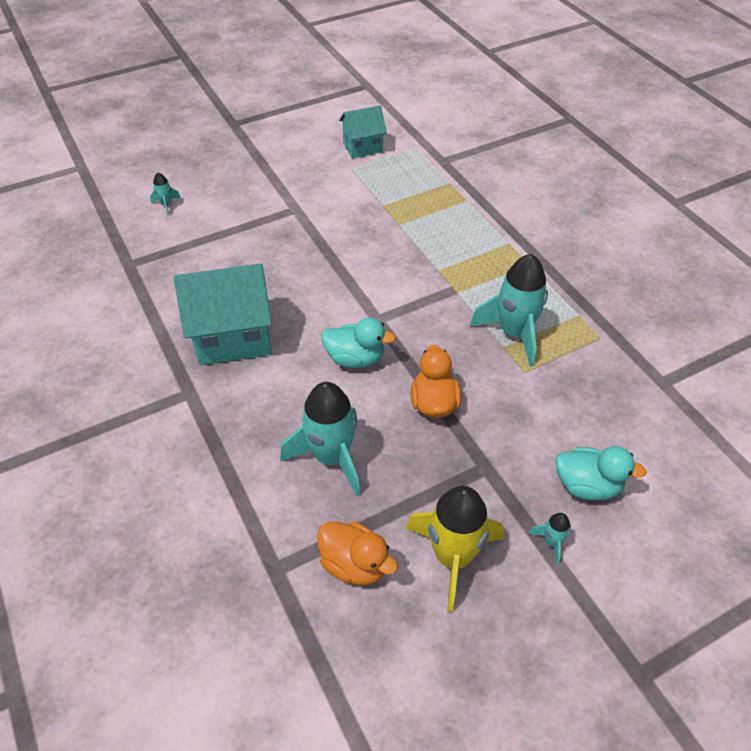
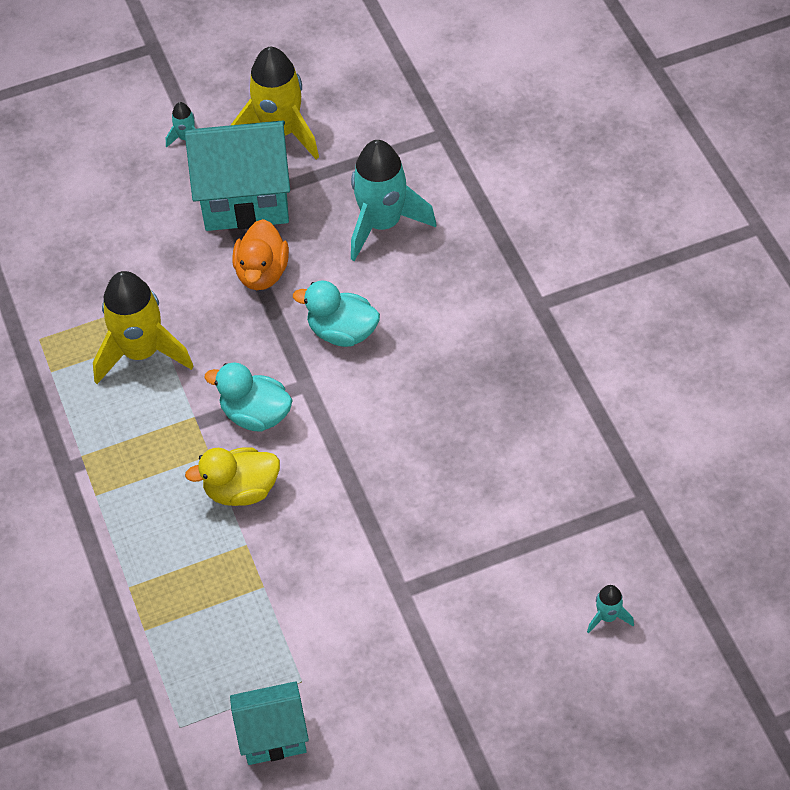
camera: 170 degrees left, 5 degrees up
(233, 337) = (491, 371): turquoise house -> turquoise house (245, 200)
(355, 564) = (370, 132): orange duck -> none
(410, 252) = (241, 490): none -> yellow duck
(514, 333) = (141, 352): turquoise rocket -> yellow rocket
(587, 485) = (132, 182): turquoise duck -> turquoise duck (255, 415)

